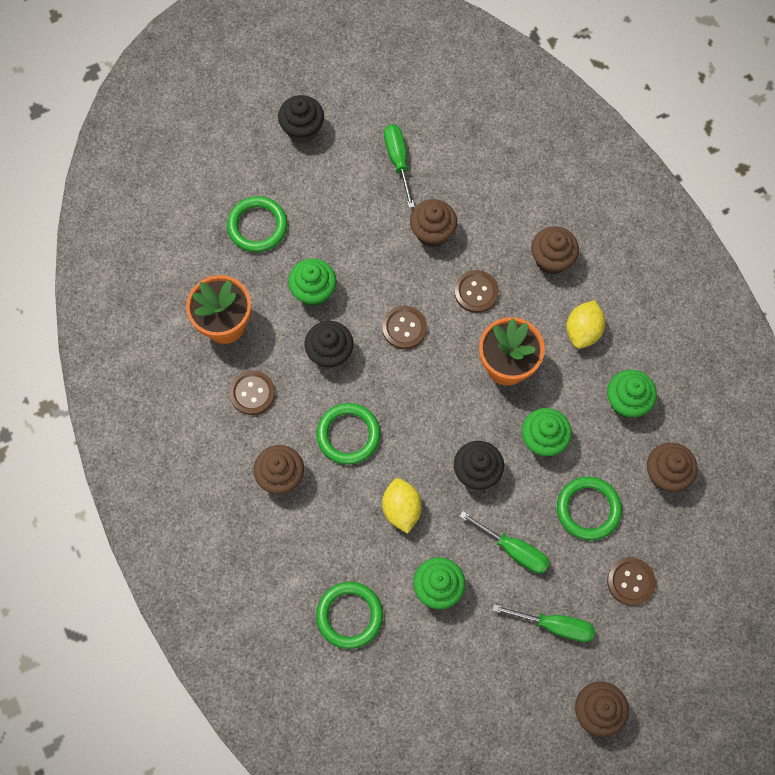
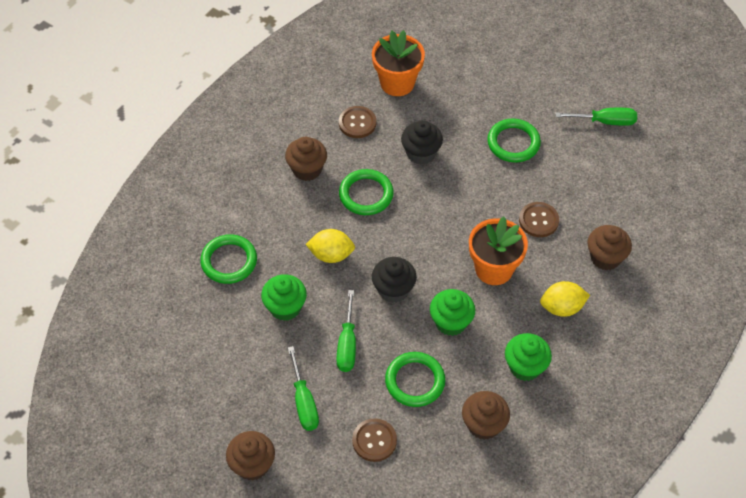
camera: 60 degrees right, 15 degrees down
(257, 226) = (485, 65): green ring -> green ring (513, 143)
(302, 129) = (581, 54): black cupcake -> none
(313, 291) = (461, 121): green cupcake -> none
(398, 161) = (604, 121): green screwdriver -> green screwdriver turned 45 degrees clockwise
(401, 509) = (331, 255): yellow lemon -> yellow lemon turned 45 degrees clockwise
(404, 328) = (474, 189): brown button -> none
(432, 232) = (564, 170): brown cupcake -> none

